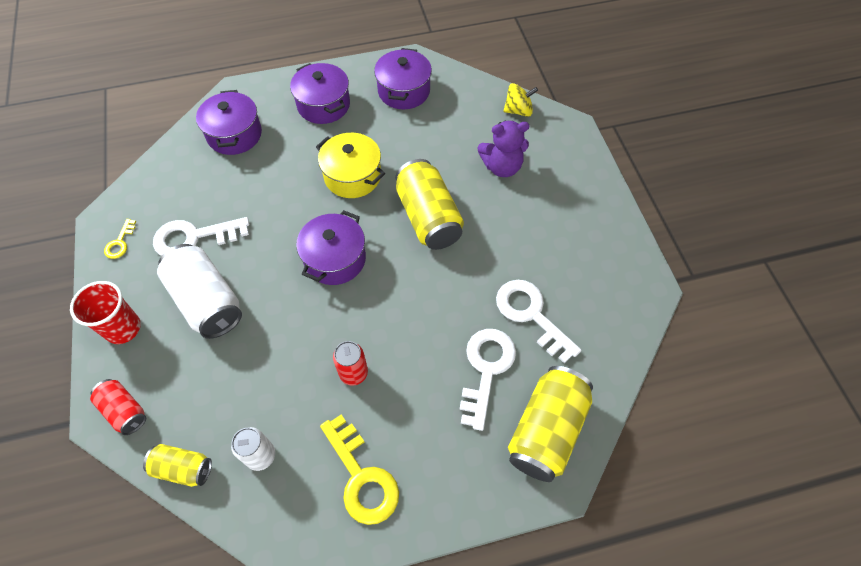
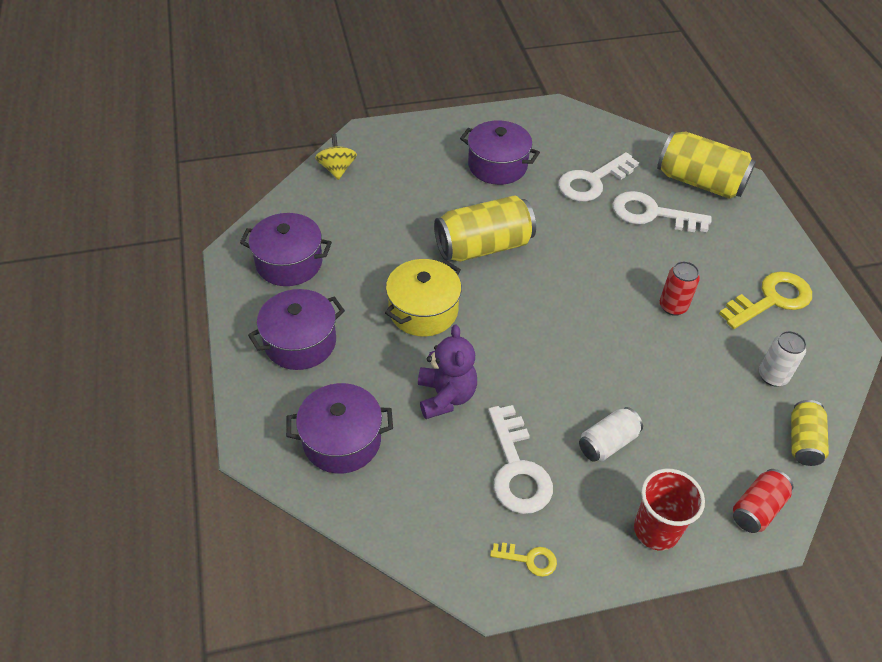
camera: 90 degrees left, 10 degrees down
(207, 301) = (607, 443): white can -> white can, size x0.55
(335, 259) = (541, 324): purple pot -> purple pot (497, 166)
(502, 167) = (417, 187): purple teddy bear -> purple teddy bear (446, 396)

